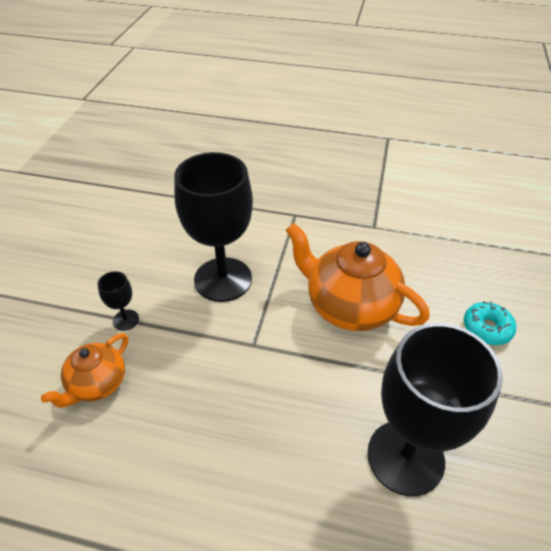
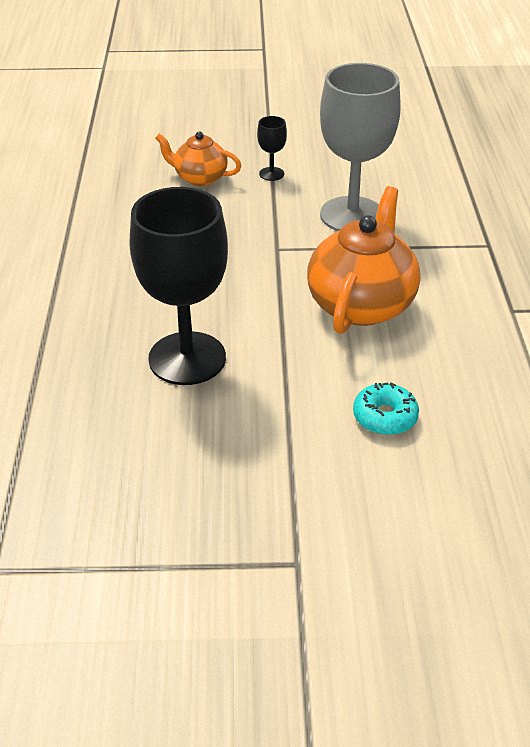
camera: 75 degrees right, 5 degrees down
(223, 279) = (352, 215): black goblet -> grey goblet

